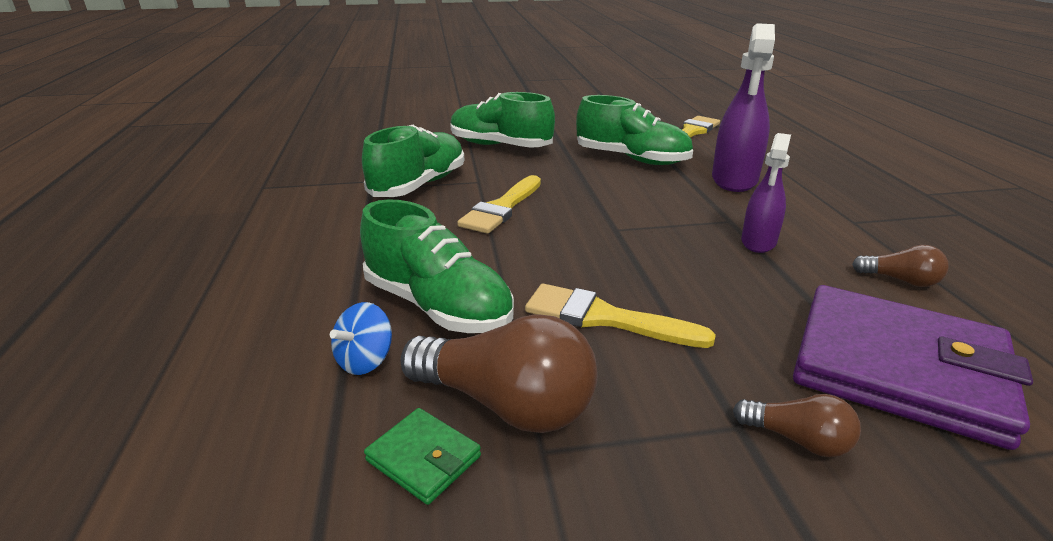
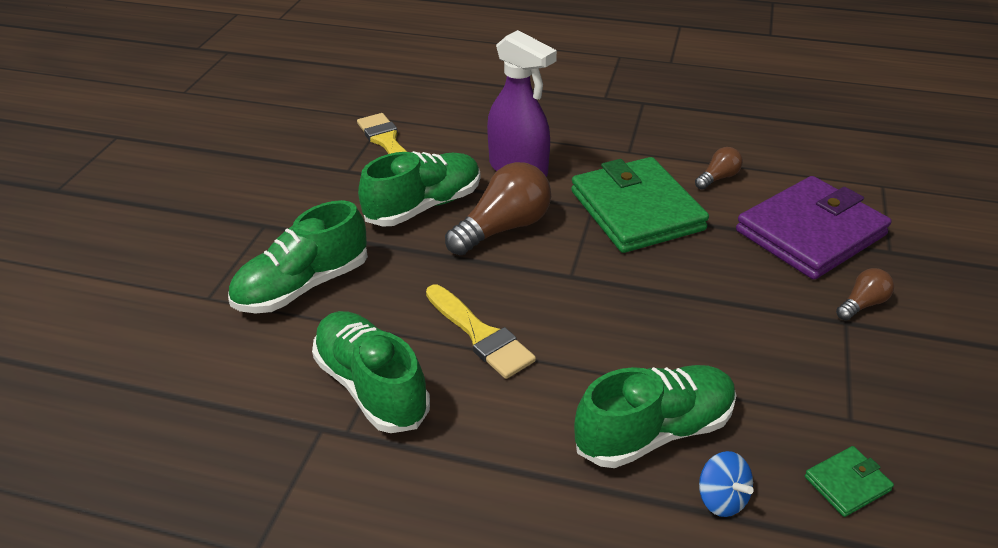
camera: 65 degrees left, 10 degrees up
(506, 404) = (800, 423): brown light bulb -> brown light bulb (503, 228)
(604, 318) = (711, 336): yellow brush -> none
(758, 242) = (636, 210): purple spray bottle -> green wallet

